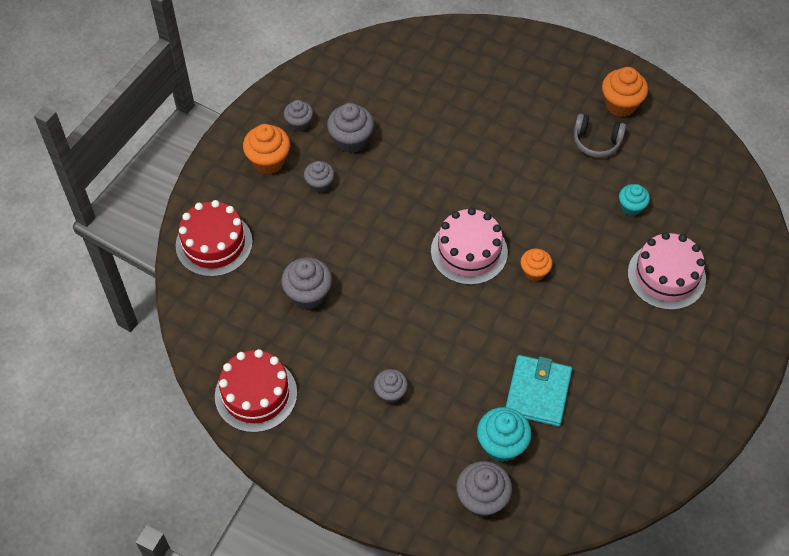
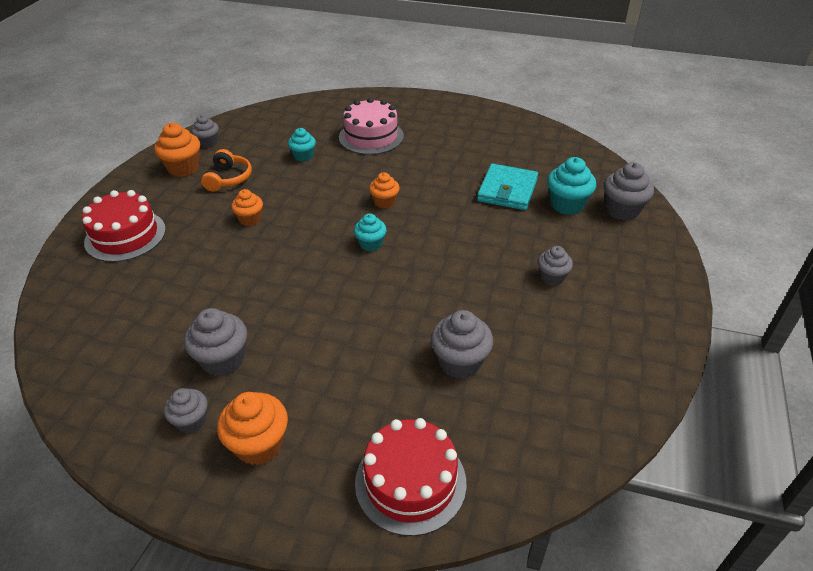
camera: 100 degrees left, 15 degrees down
(256, 394) = (608, 386): red cake -> red cake (125, 236)
(320, 184) = (295, 380): grey cupcake -> grey cupcake (208, 143)
(469, 251) = (371, 244): pink cake -> turquoise cupcake
(524, 159) = (250, 219): none -> orange cupcake
(538, 392) = (507, 190): turquoise wallet -> turquoise wallet turned 75 degrees counterclockwise
(596, 141) = (228, 178): grey headphones -> orange headphones

